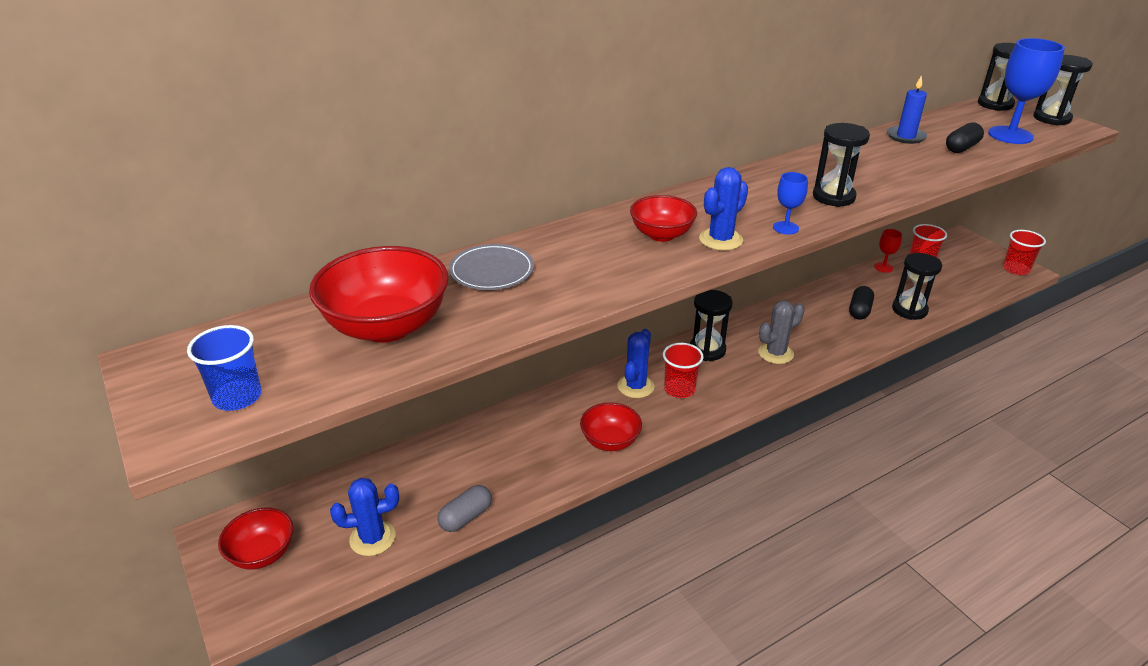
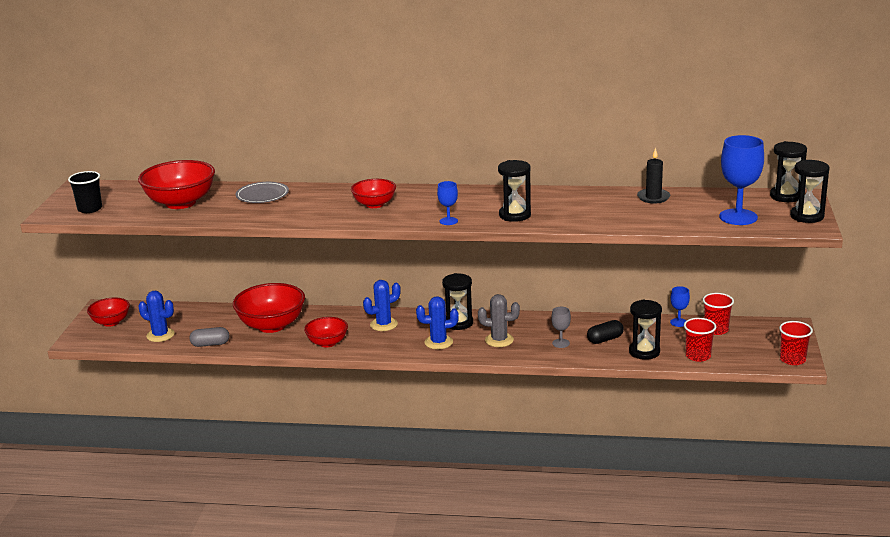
camera: 40 degrees right, 10 degrees down
(237, 397) = (90, 209): blue cup -> black cup
(508, 448) = (272, 325): none -> red bowl
(679, 389) = (406, 335): red cup -> red cup (698, 356)
(720, 240) = (400, 216): blue cactus -> blue cactus (438, 342)
(832, 332) = (561, 343): none -> grey goblet
(883, 267) = (678, 322): red goblet -> blue goblet
(906, 136) = (653, 197): blue candle -> black candle
(961, 148) = (676, 214): black capsule -> none

